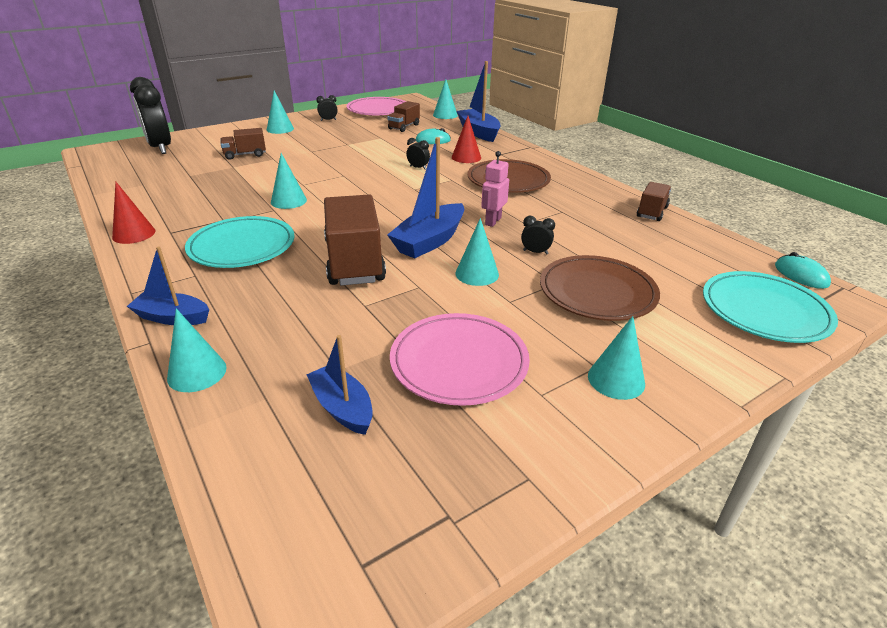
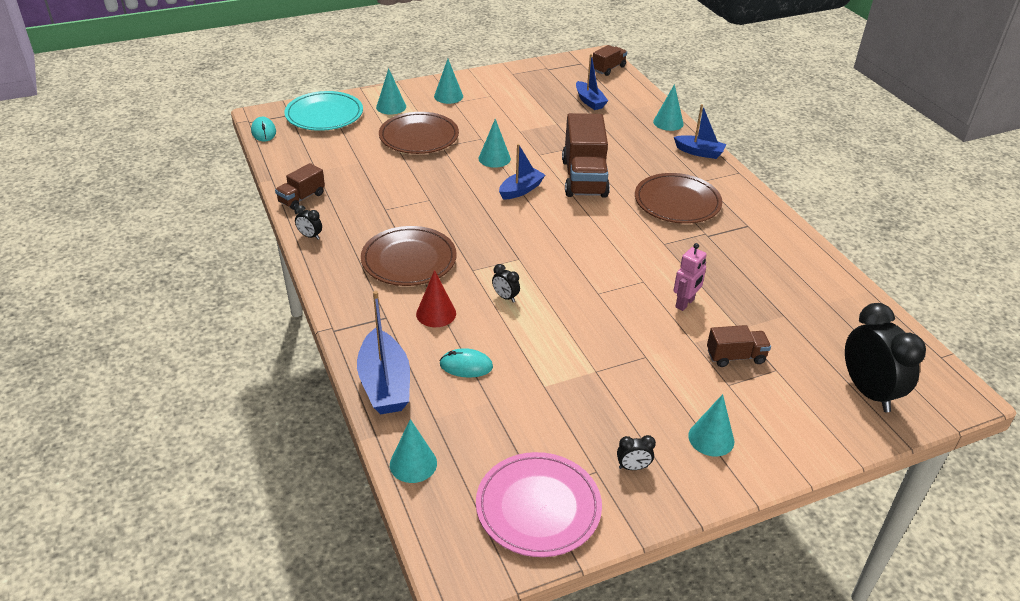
camera: 170 degrees left, 5 degrees up
(134, 234) = (779, 227): red cone -> none
(242, 246) = (677, 202): turquoise plate -> brown plate
(288, 201) = (652, 254): turquoise cone -> turquoise cone (391, 107)
(404, 127) = (500, 420): brown truck -> brown truck (608, 69)
(429, 241) = (521, 190): blue boat -> blue boat, size x0.65
(459, 362) = (527, 111): pink plate -> none
(492, 221) = (457, 204): pink robot -> pink robot (685, 303)
(535, 252) = (440, 170): black clock -> black clock (310, 236)

